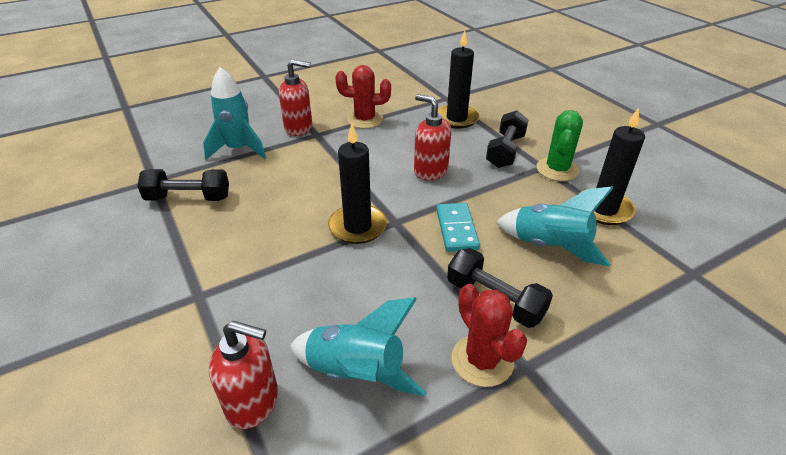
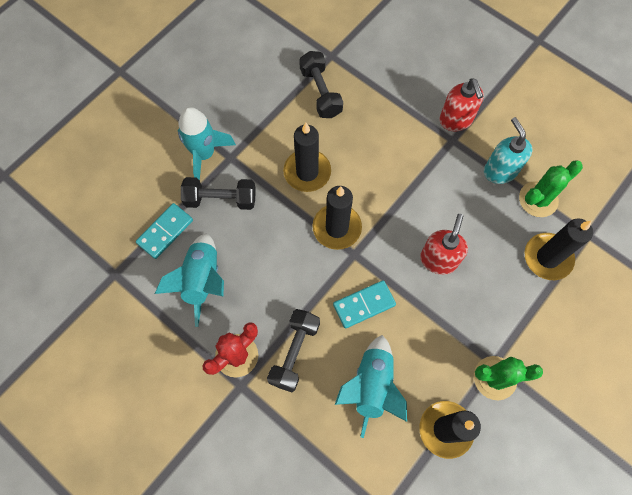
camera: 70 degrees right, 30 degrees up
(238, 149) = (399, 90): turquoise rocket -> turquoise rocket (204, 154)
(253, 402) = (165, 232): red soap dispenser -> turquoise domino
(275, 232) = (307, 172): none -> black candle
(365, 120) = (500, 171): red cactus -> turquoise soap dispenser
(403, 110) = (538, 199): none -> green cactus
(505, 151) = (505, 321): black dumbbell -> black dumbbell (220, 199)

